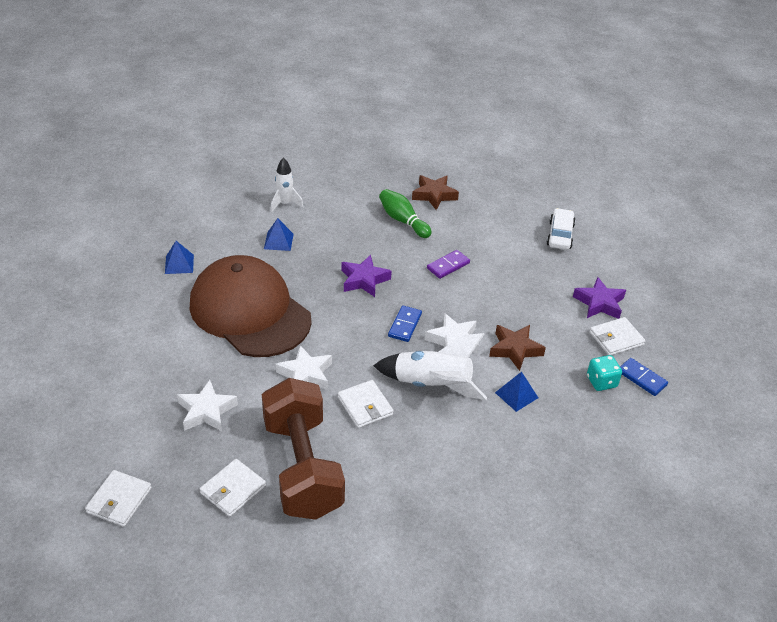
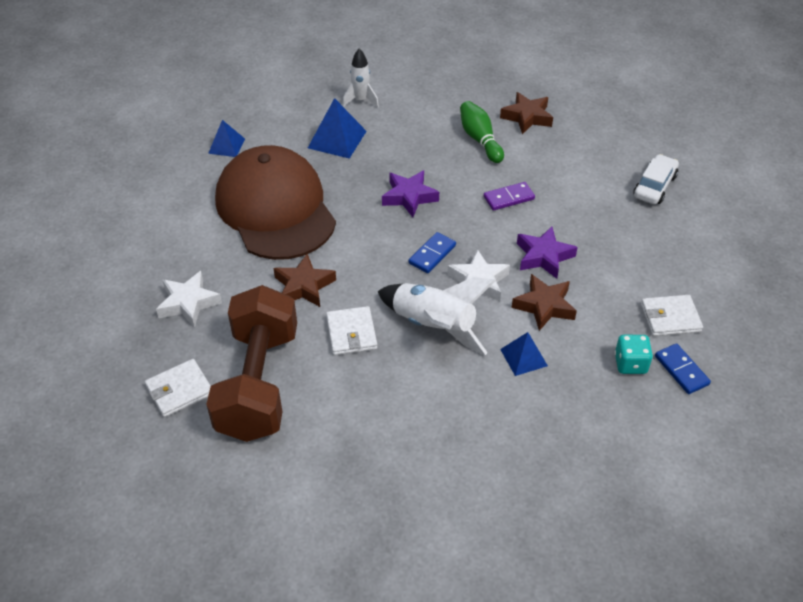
camera: 20 degrees right, 5 degrees up
(119, 500) = (67, 374): white wallet -> none
(278, 241) = (337, 139): blue pyramid -> blue pyramid, size x1.56
(305, 374) = (304, 286): white star -> brown star
(599, 303) = (668, 273): purple star -> purple star (543, 256)

